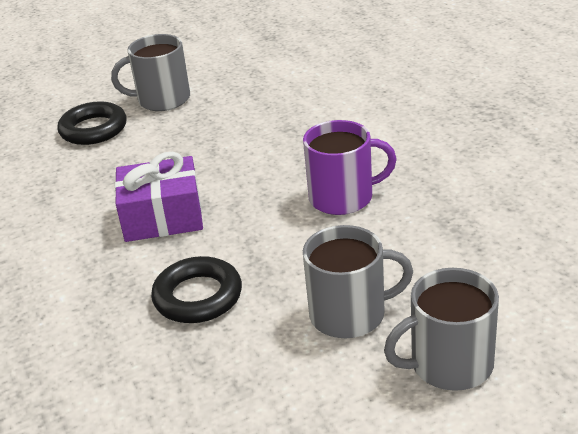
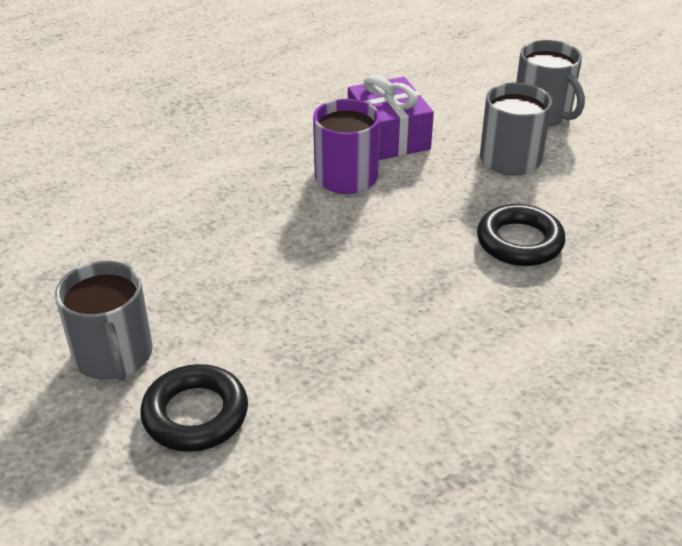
camera: 105 degrees left, 5 degrees up
(163, 217) = (400, 292): purple gift -> purple gift (388, 136)

